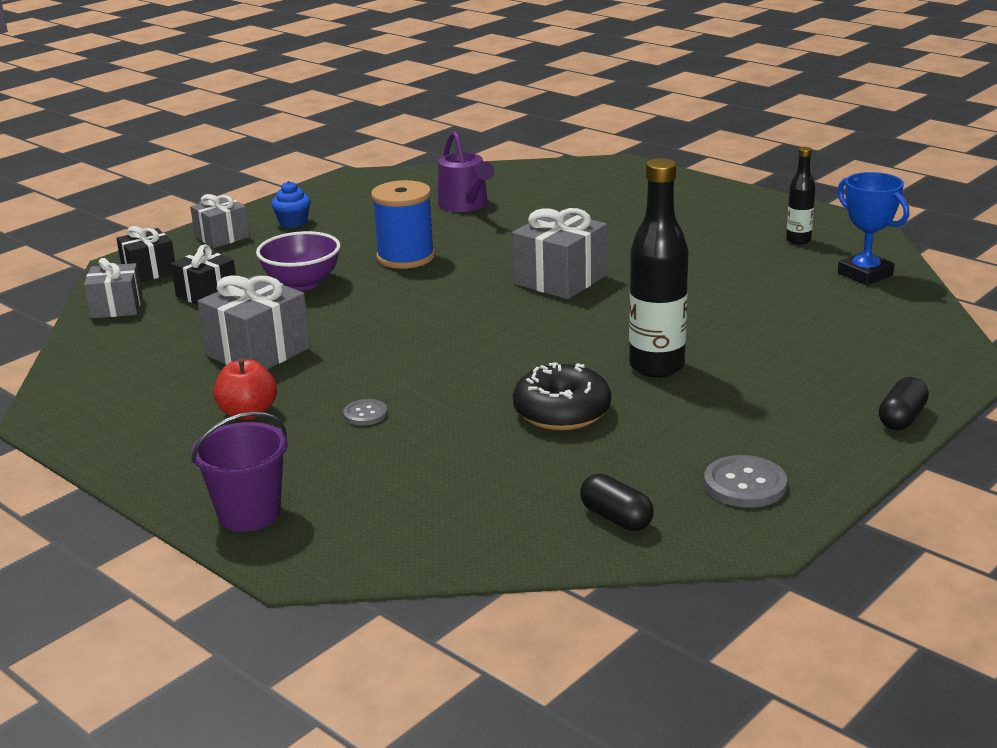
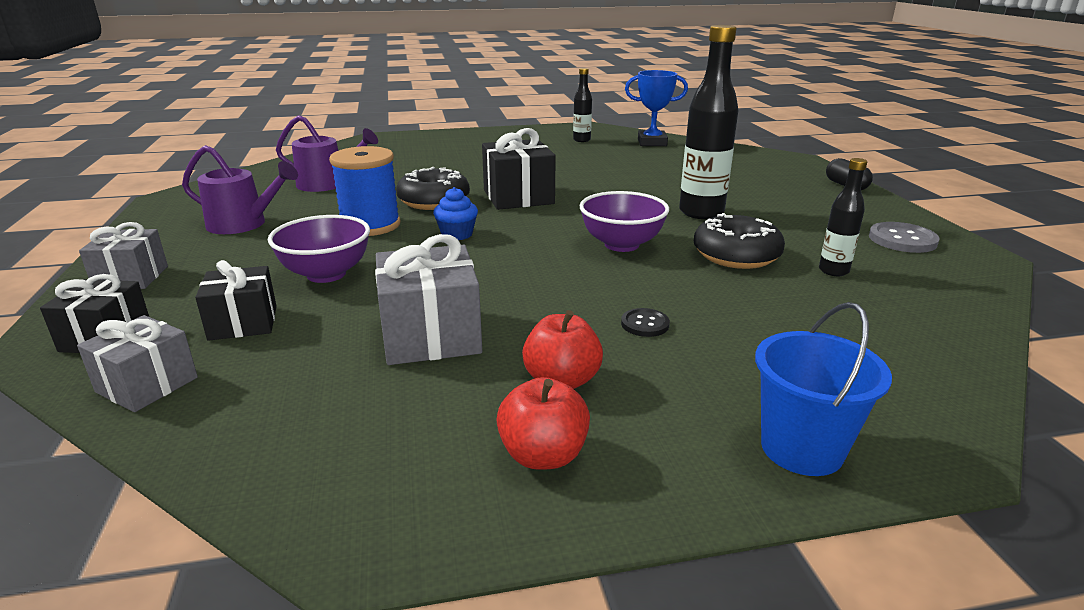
camera: 55 degrees left, 0 degrees up
(159, 436) = (543, 455): none -> red apple
(249, 513) = (802, 448): purple bucket -> blue bucket
(293, 222) = (189, 241): blue cupcake -> blue cupcake (457, 234)
(344, 221) = (243, 224): none -> purple watering can
(365, 414) = (645, 324): grey button -> black button
(493, 255) = (434, 201): none -> black donut
(512, 358) = (621, 244): none -> purple bowl
(560, 279) = (518, 197): grey gift -> black gift
(591, 465) = (833, 271): none -> black bottle
(616, 518) = (927, 287): black capsule -> none

